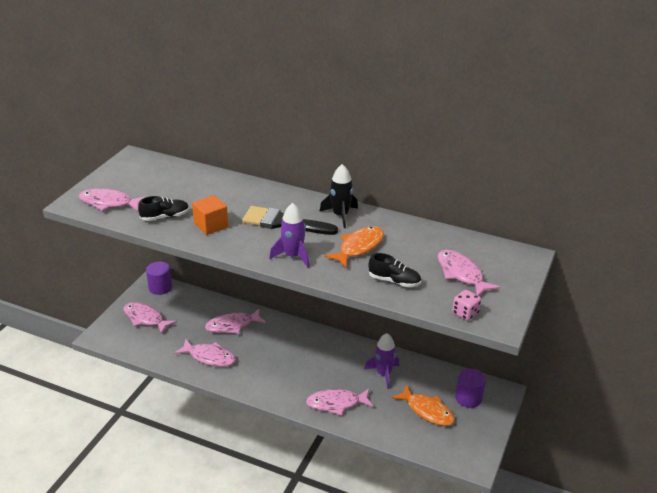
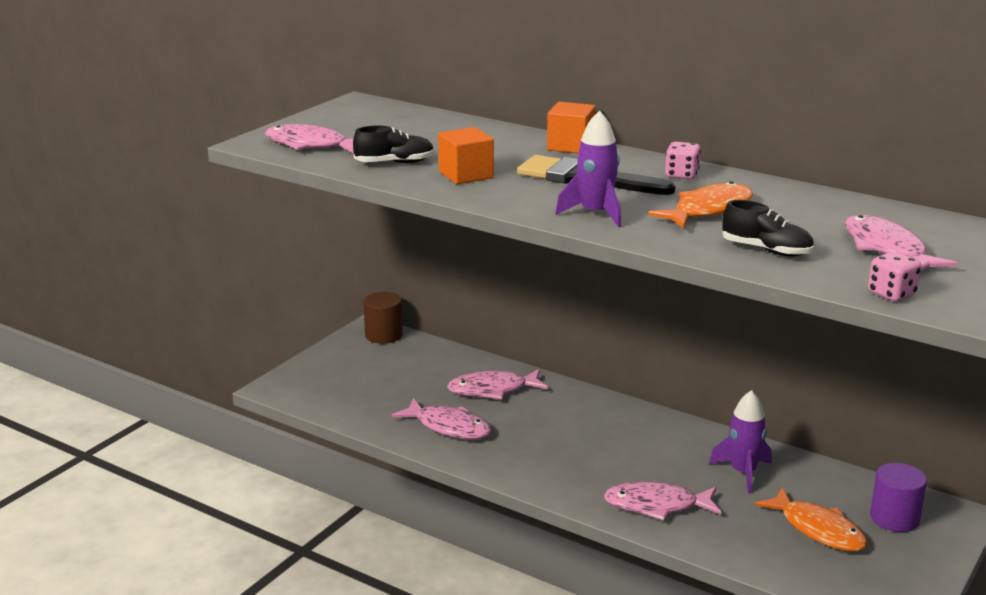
camera: 10 degrees right, 10 degrees down
(145, 318) = (353, 371): pink fish -> none
(160, 287) = (383, 335): purple cylinder -> brown cylinder
(271, 192) = (570, 146): none -> orange cube
(340, 215) = (681, 175): black rocket -> pink dice

